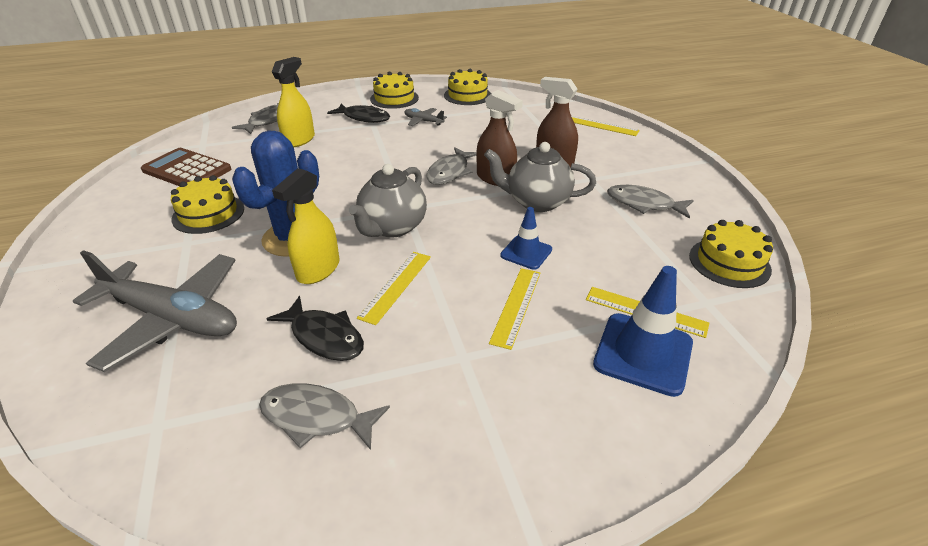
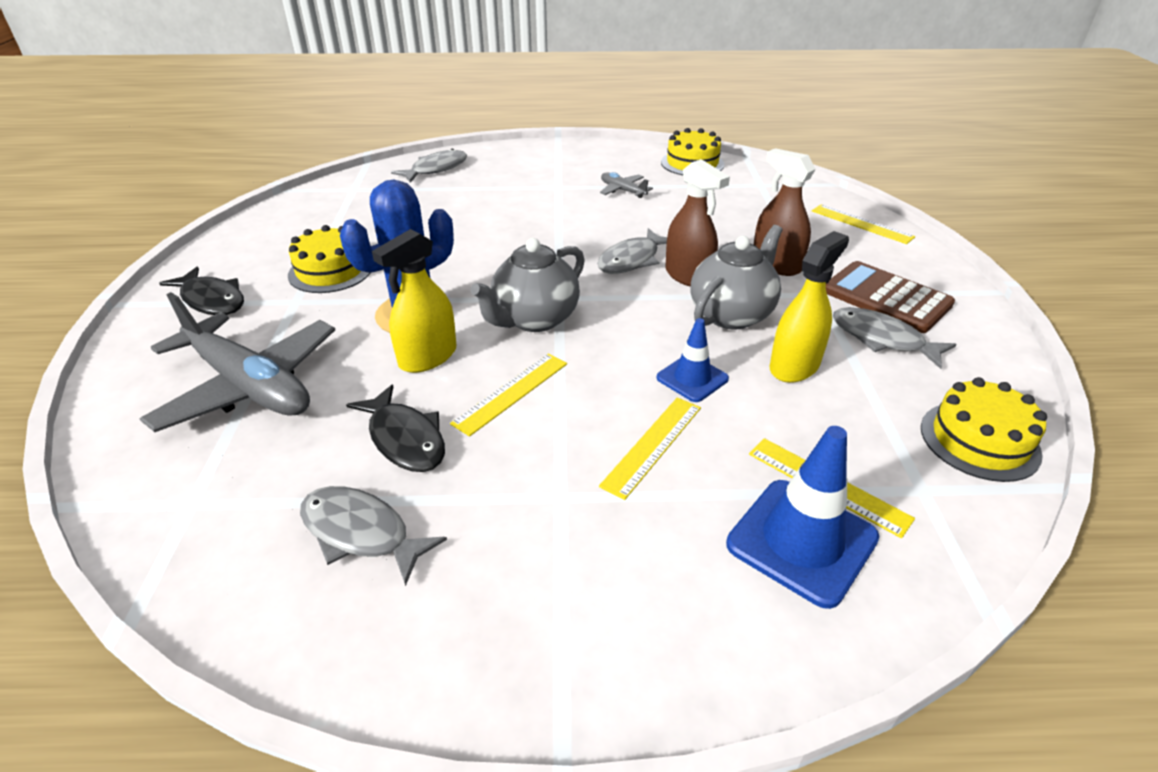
camera: 15 degrees right, 0 degrees up
(187, 170) = (325, 217): brown calculator -> brown calculator (886, 298)
(299, 140) = (463, 196): yellow spray bottle -> yellow spray bottle (794, 366)
(364, 118) = (550, 178): black fish -> black fish (211, 300)
(394, 98) = (597, 157): yellow cake -> none
(537, 202) = (732, 314): grey teapot -> grey teapot turned 105 degrees clockwise

